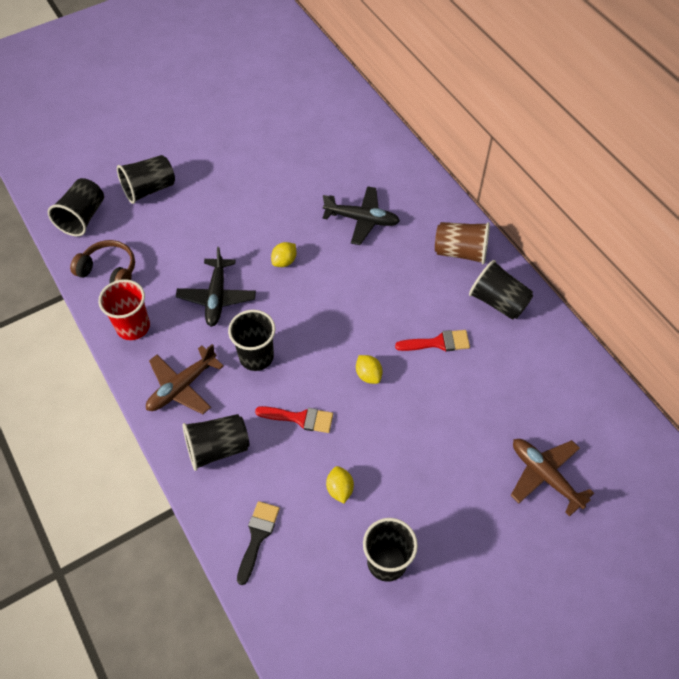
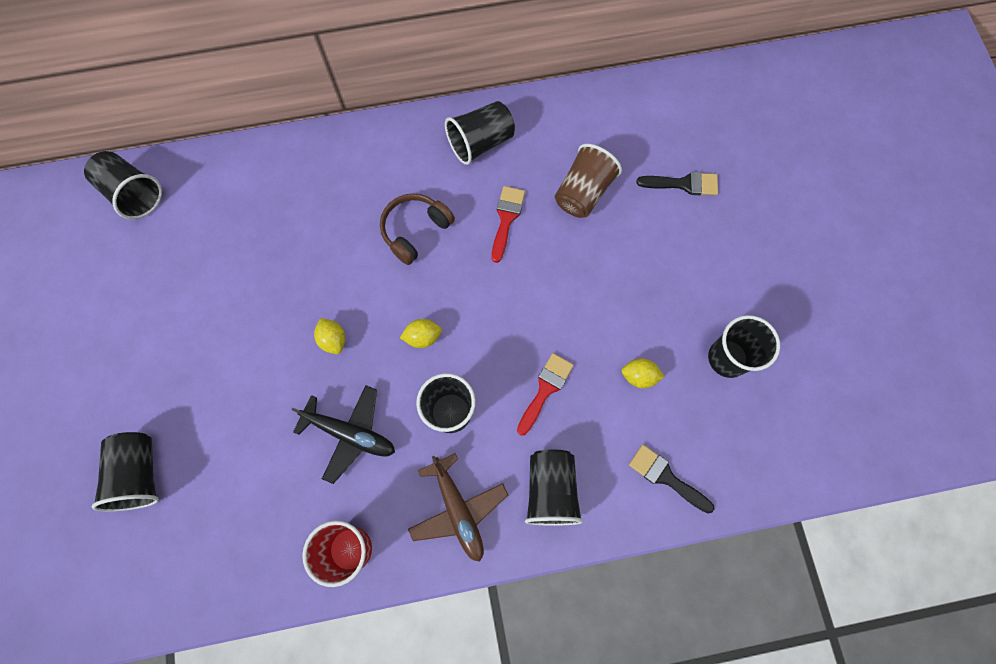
camera: 70 degrees left, 15 degrees up
(82, 217) = (143, 578): black cup -> black cup (133, 194)
(109, 271) = (251, 560): brown headphones -> brown headphones (415, 230)
(362, 220) = (313, 234): black plane -> none
(368, 375) = (519, 301): yellow lemon -> yellow lemon (423, 337)
(460, 252) = (404, 152): brown cup -> brown cup (583, 192)
(544, 476) = (683, 184): brown plane -> black brush

